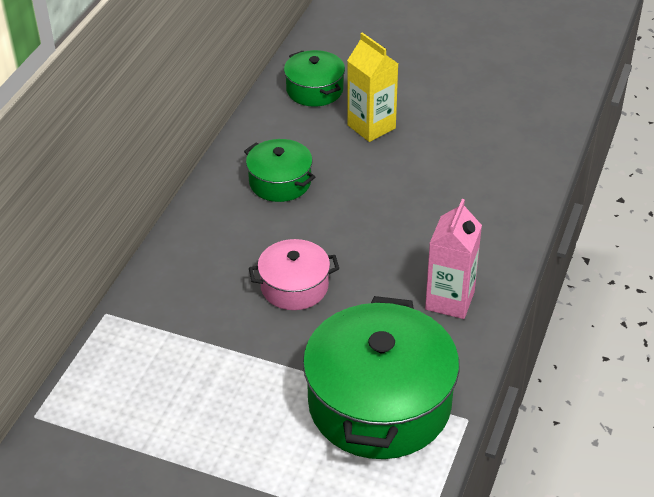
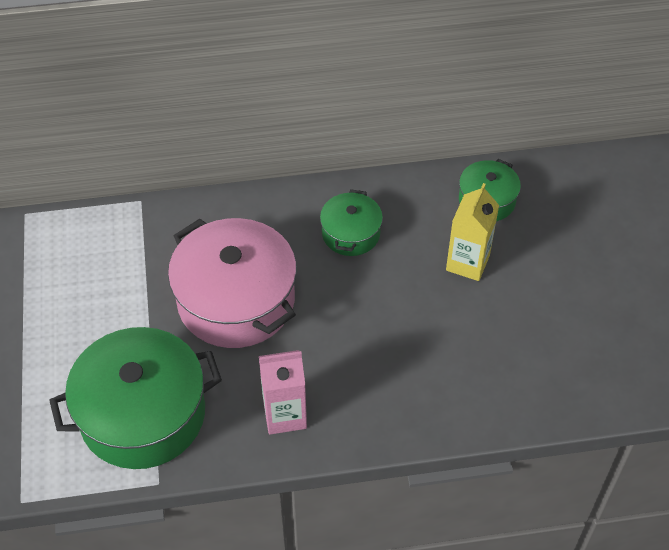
camera: 60 degrees right, 10 degrees up
(294, 286) = (236, 300): pink pot -> pink pot, size x1.92

